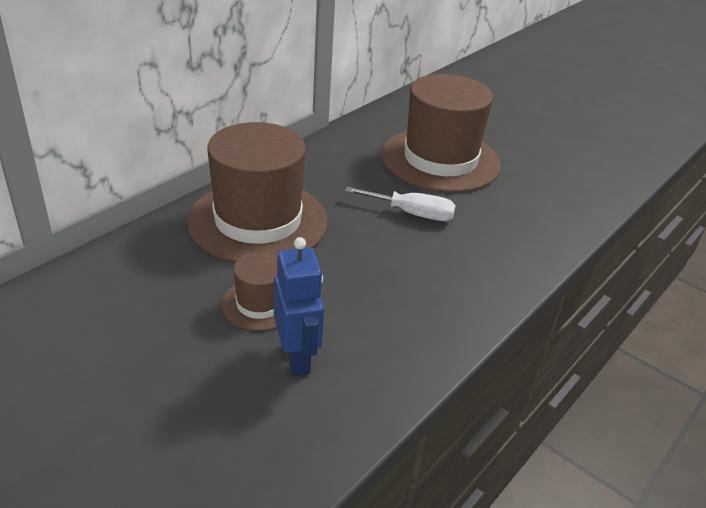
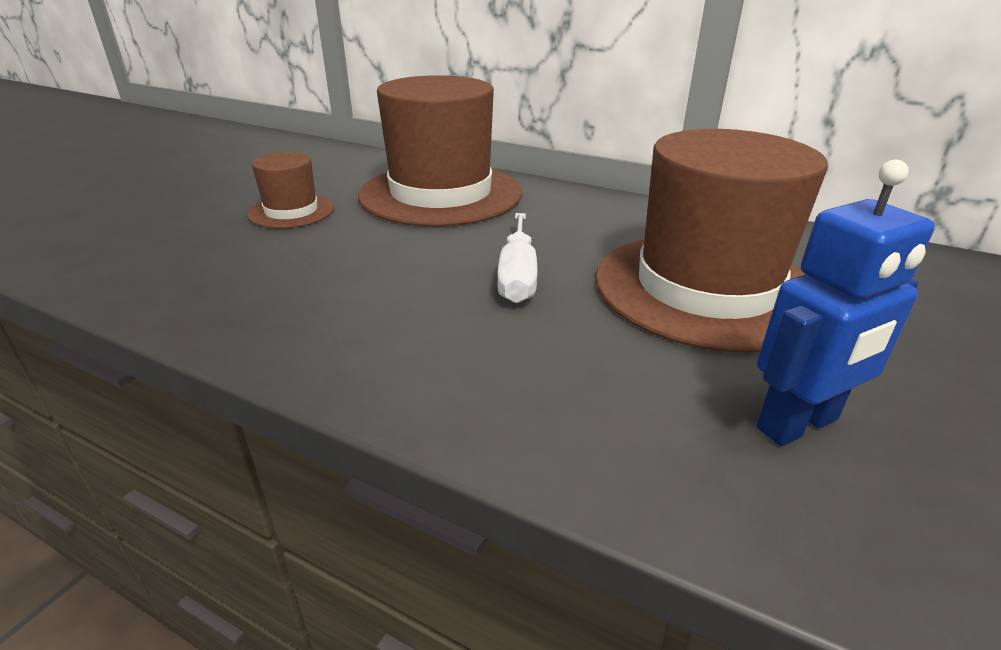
camera: 80 degrees right, 5 degrees down
(297, 358) = (201, 237): blue robot -> blue robot (798, 424)

